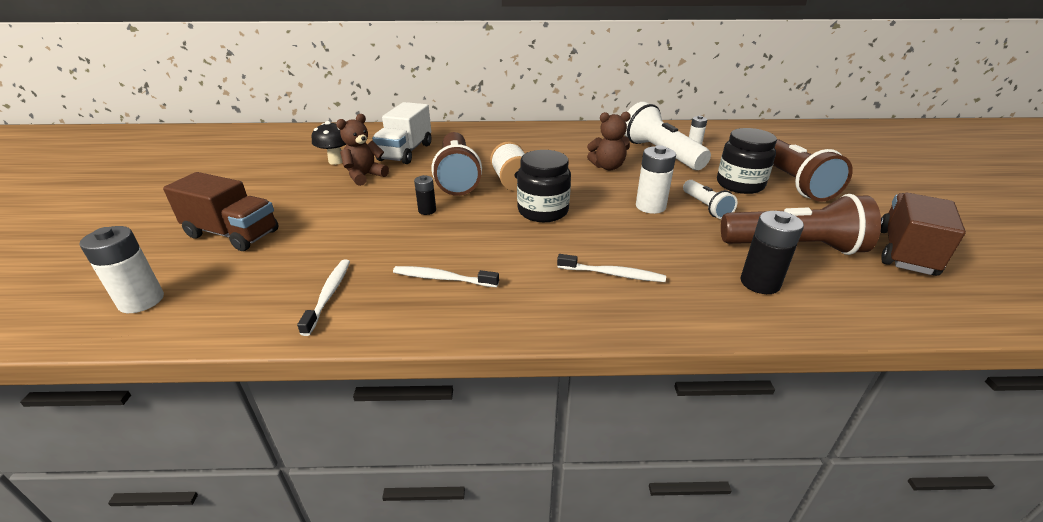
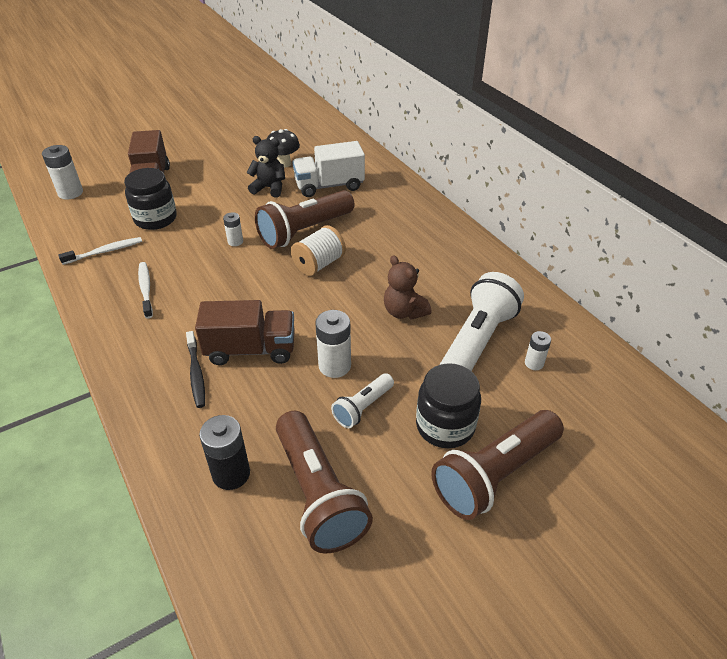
camera: 60 degrees right, 10 degrees up
(364, 176) = (269, 188): brown teddy bear -> black teddy bear
(427, 210) = (235, 241): black battery -> white battery
(543, 211) = (276, 301): black jar -> black jar (155, 219)
(613, 274) = (196, 374): white toothbrush -> black toothbrush
(905, 252) = (370, 603): brown truck -> brown truck (251, 349)

